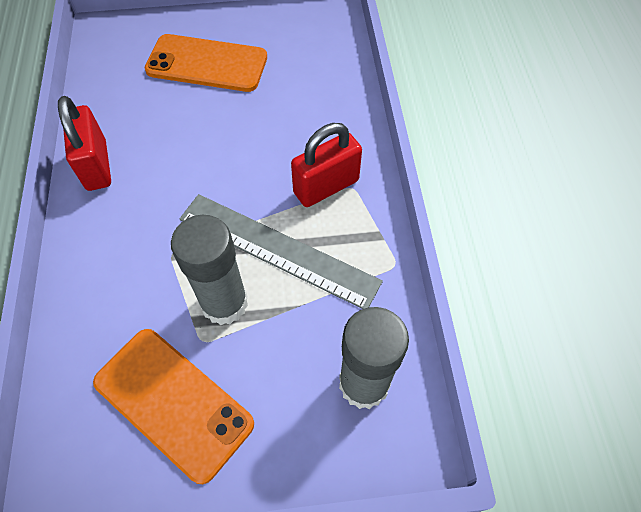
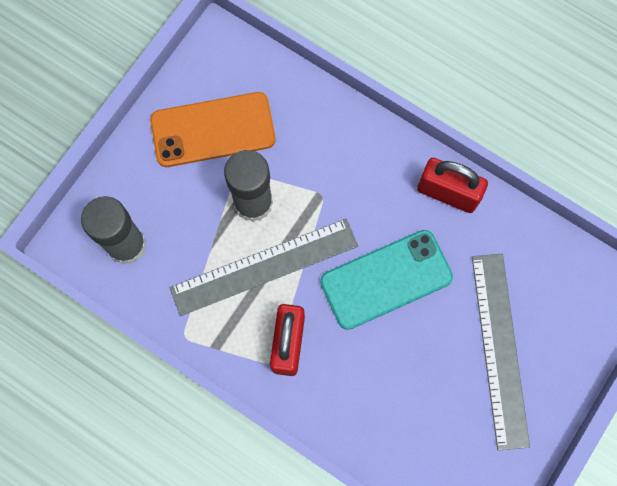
camera: 130 degrees right, 15 degrees up
(207, 64) = (499, 349): orange phone -> grey ruler
(211, 158) = (386, 279): none -> turquoise phone

